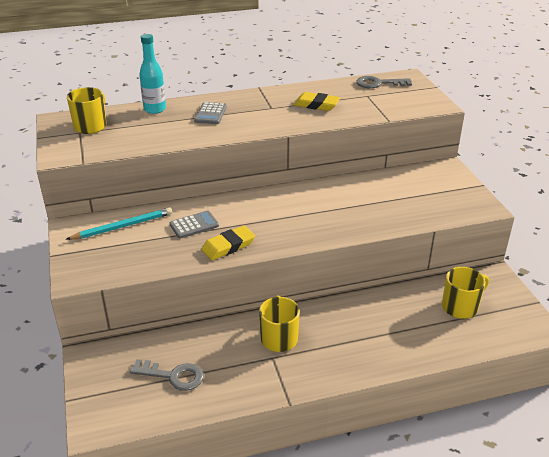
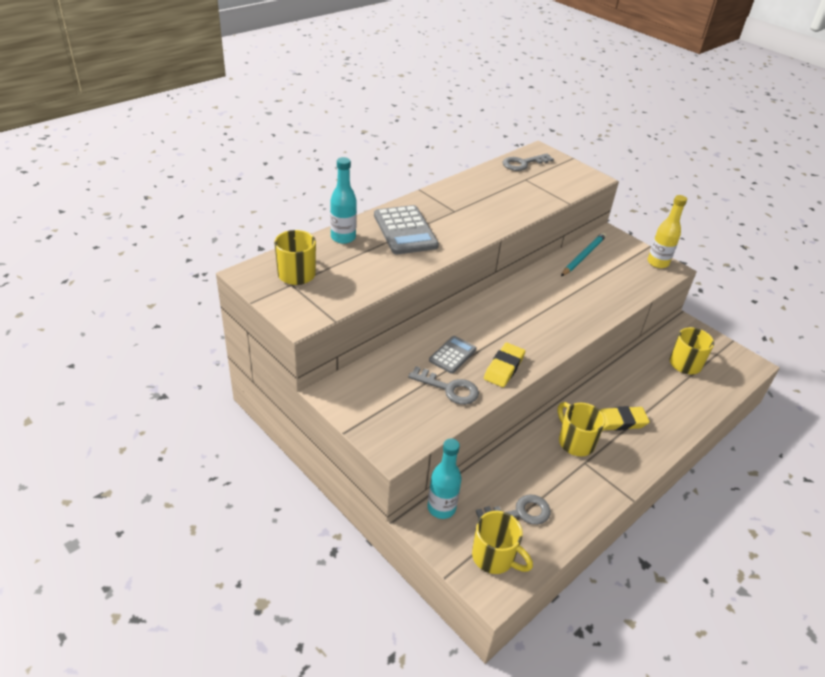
camera: 30 degrees left, 5 degrees up
(112, 349) = (441, 508): none -> turquoise bottle
(119, 401) = (494, 557): none -> yellow mug
(123, 226) = (385, 377): turquoise pencil -> turquoise pencil (583, 256)
(165, 248) = (449, 388): none -> grey key
(210, 114) = (405, 231): grey calculator -> grey calculator, size x1.71
(316, 105) = (492, 199): yellow eraser -> yellow eraser (620, 421)
(475, 200) = (658, 263): none -> yellow bottle

